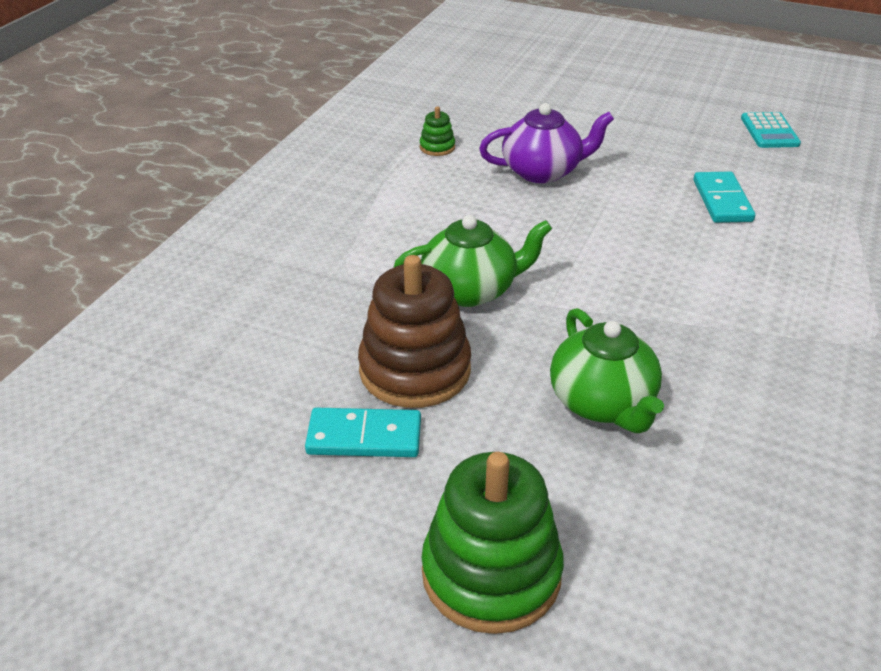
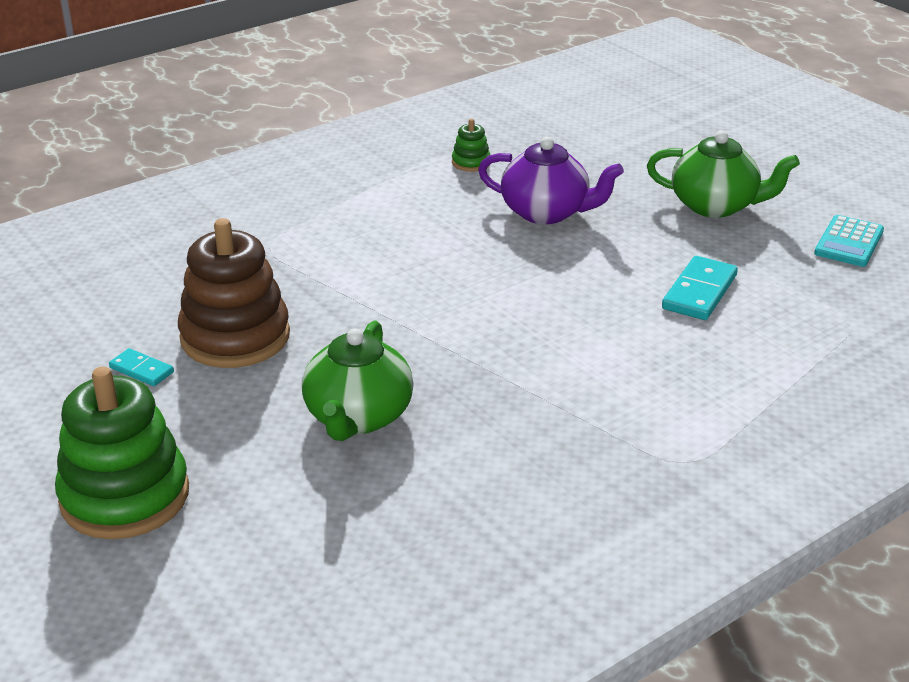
camera: 30 degrees right, 5 degrees down
(364, 437) = (141, 370): turquoise domino -> turquoise domino, size x0.59
(471, 290) = (354, 292): green teapot -> green teapot (715, 206)

